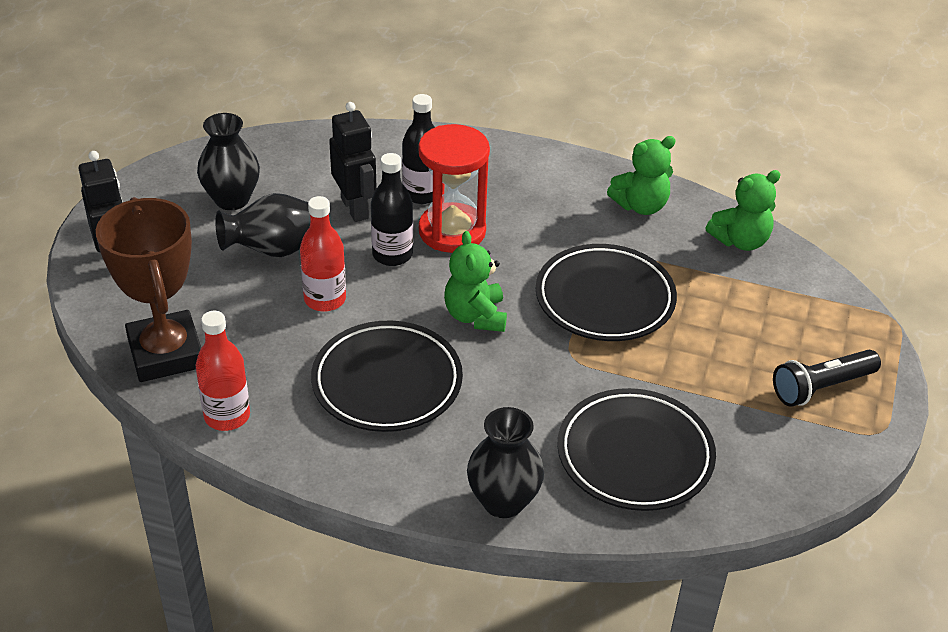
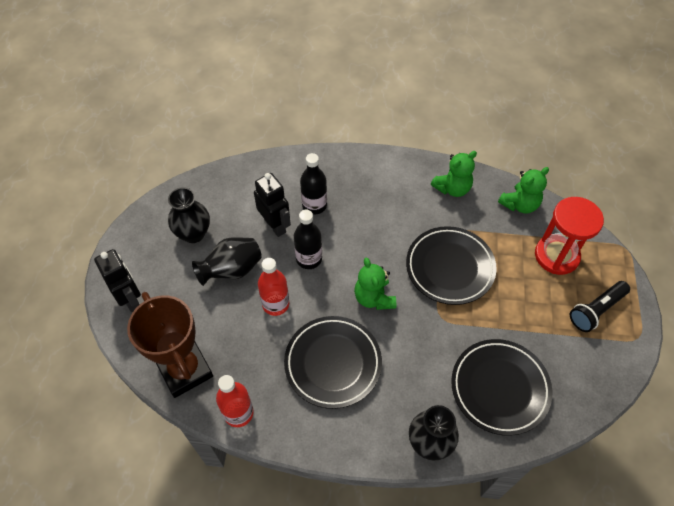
camera: 10 degrees left, 15 degrees up
(452, 231) = (341, 232): red hourglass -> red hourglass (556, 256)

